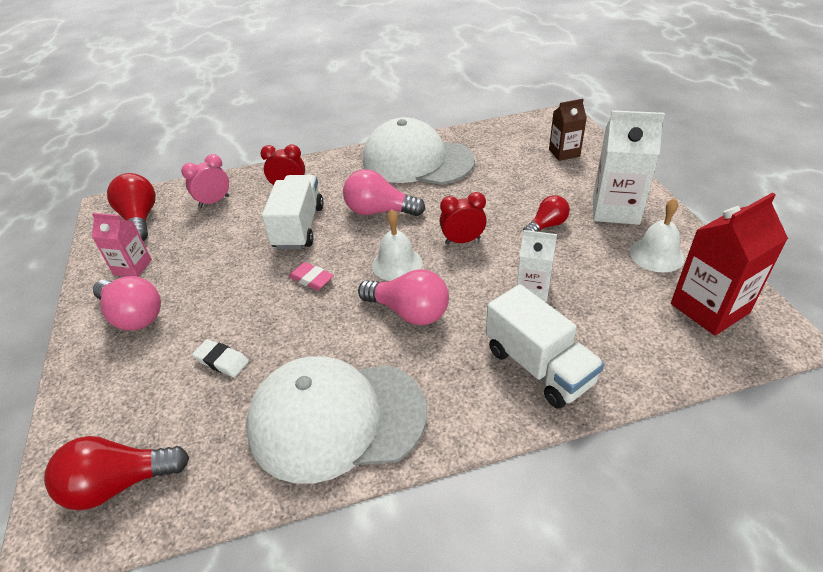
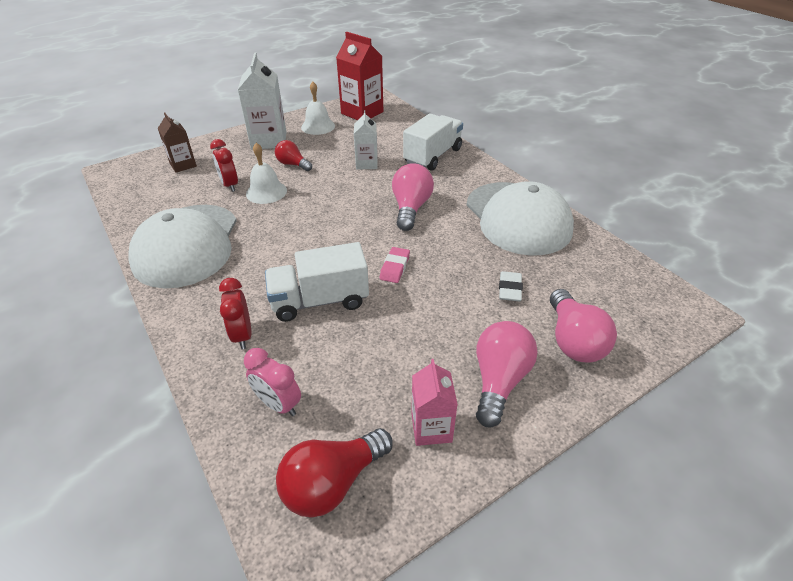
camera: 110 degrees left, 0 degrees up
(119, 484) = (636, 298): red light bulb -> none
(379, 211) = (284, 251): pink light bulb -> pink light bulb (573, 340)
(397, 264) = (358, 224): white bell -> white bell (266, 192)
(462, 241) = (320, 198): red clock -> red clock (230, 185)

